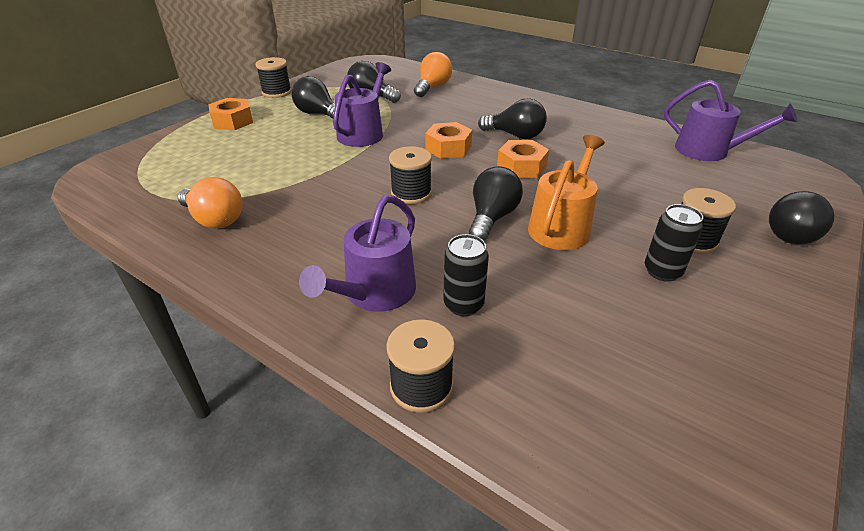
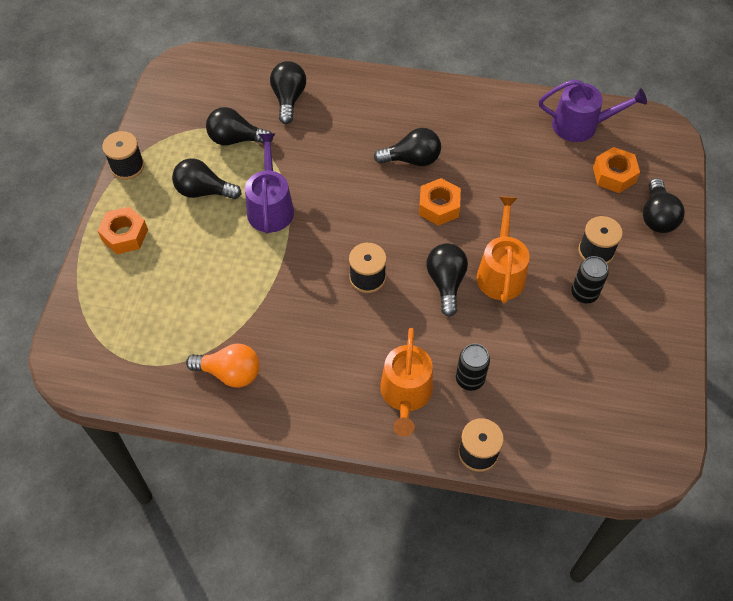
camera: 25 degrees left, 20 degrees up
(375, 293) = (406, 394): purple watering can -> orange watering can
(432, 87) = (288, 99): orange light bulb -> black light bulb
(448, 148) = (363, 202): orange nut -> orange nut (614, 175)

